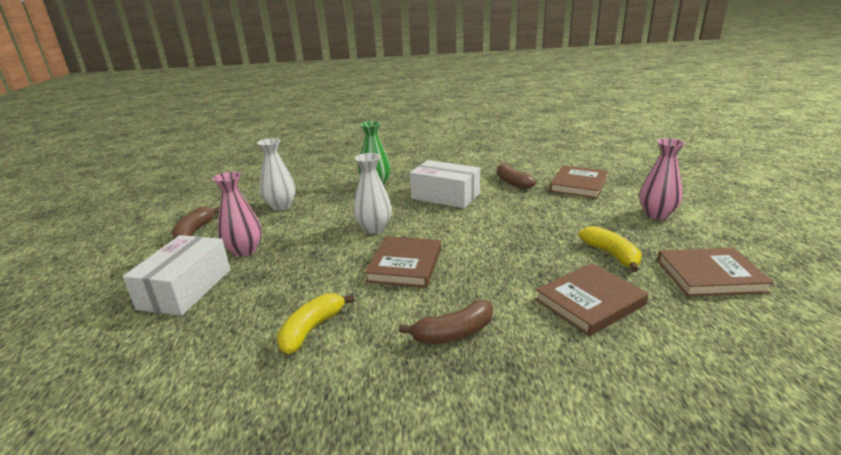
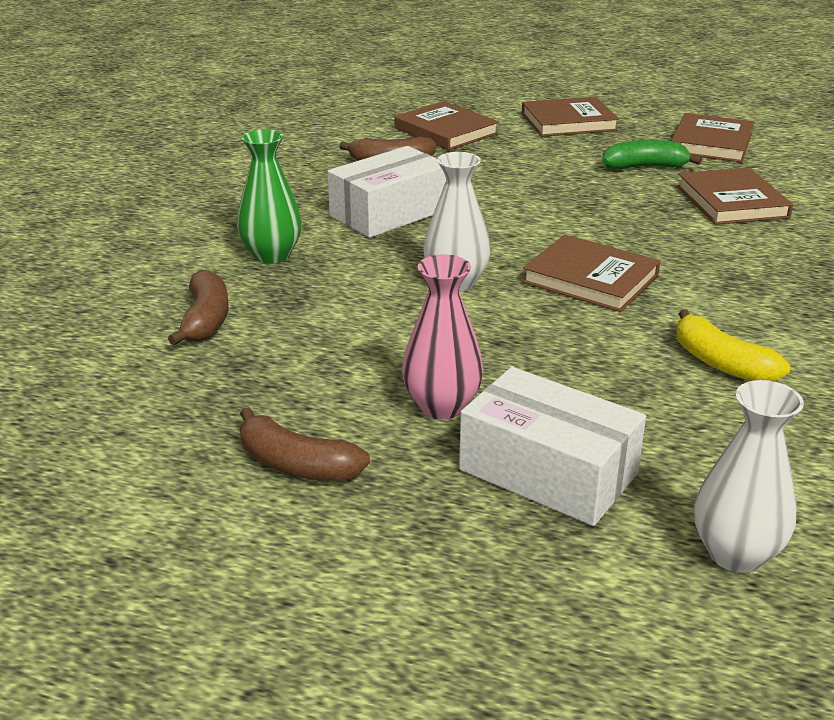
camera: 70 degrees left, 5 degrees up
(281, 206) = (269, 357): white vase -> white vase (735, 554)
(454, 333) = (762, 278): brown banana -> brown banana (206, 320)
(611, 255) = (644, 167): yellow banana -> green banana
(656, 214) = (568, 122): pink vase -> brown book

